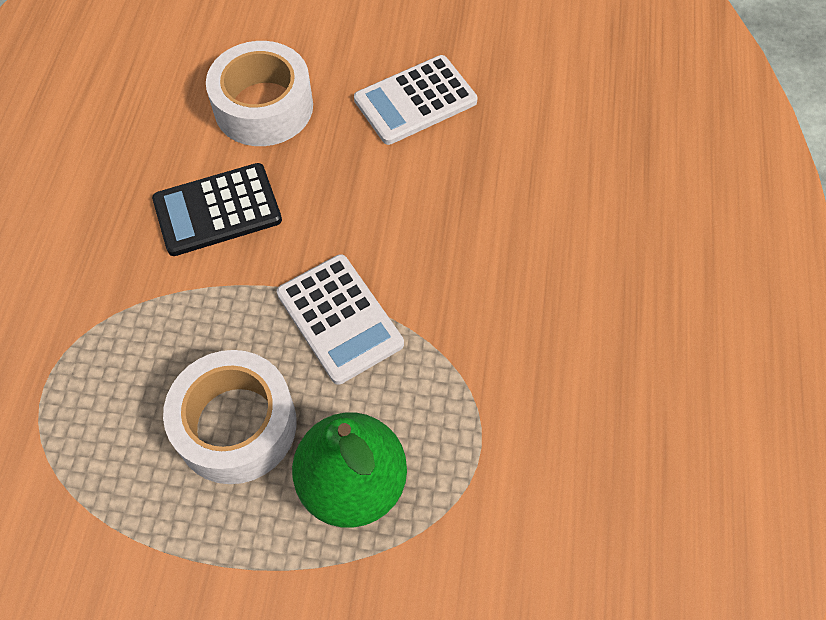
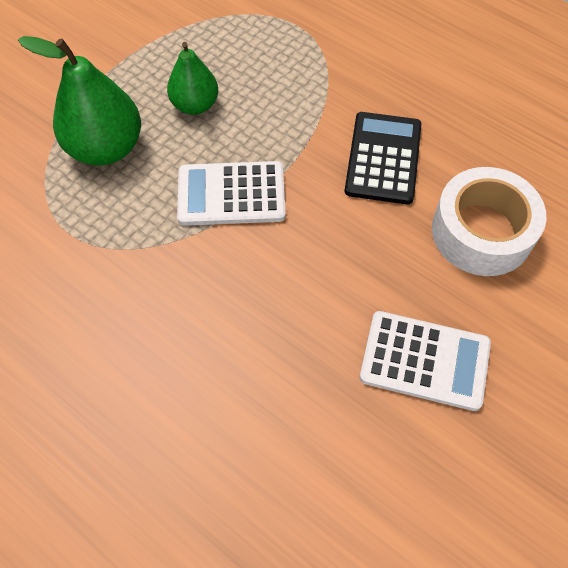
camera: 120 degrees right, 0 degrees up
(236, 425) = (195, 105): white tape -> green pear
(415, 101) = (424, 360): white calculator -> white calculator turned 105 degrees clockwise

